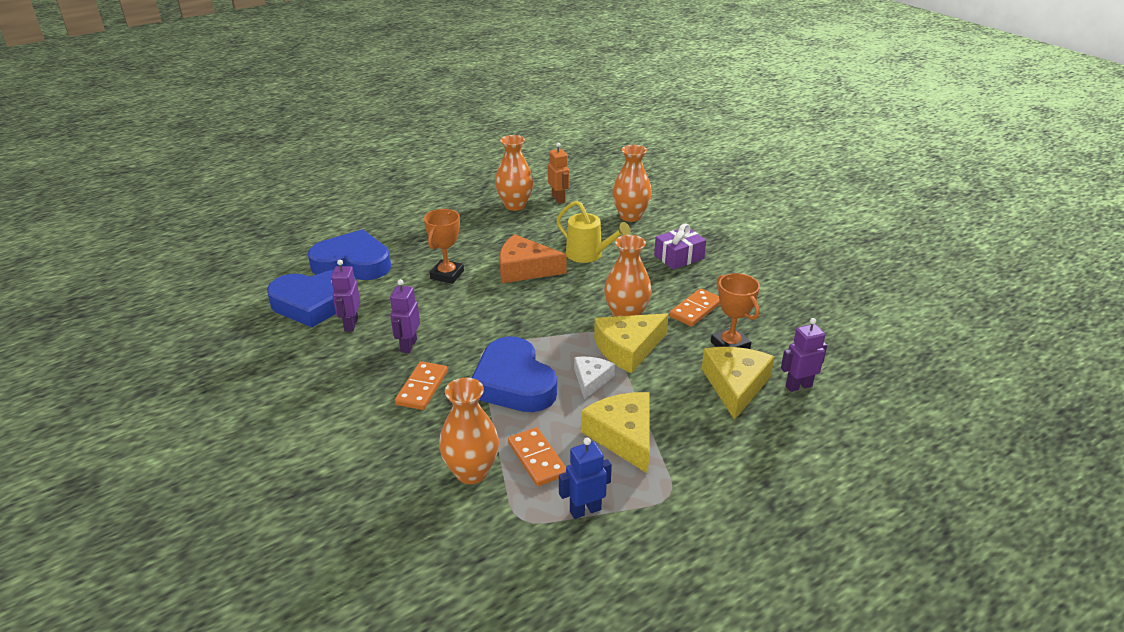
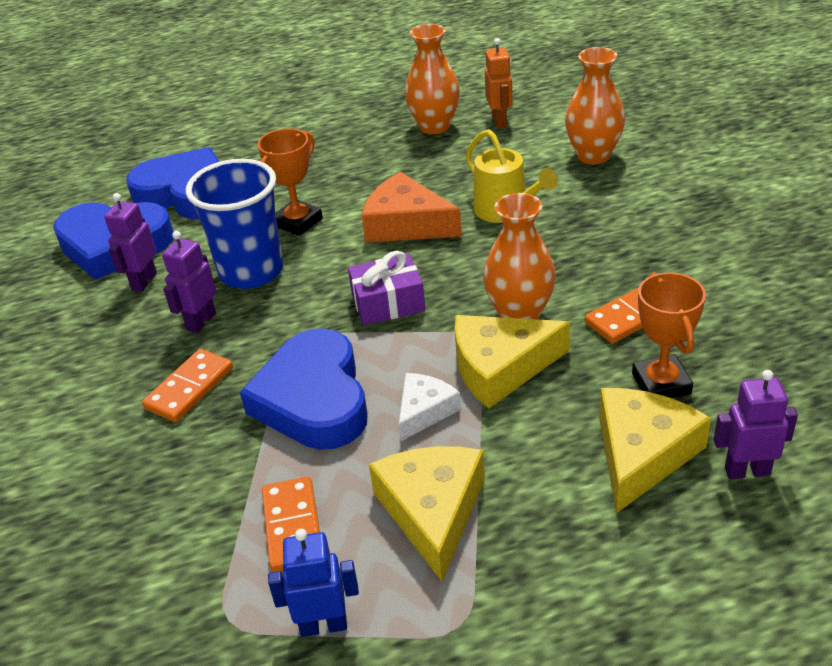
camera: 20 degrees right, 5 degrees up
(429, 309) = (251, 271): none -> blue cup
(471, 472) = (195, 530): orange vase -> none
(679, 257) = (640, 227): purple gift -> purple gift (388, 303)

